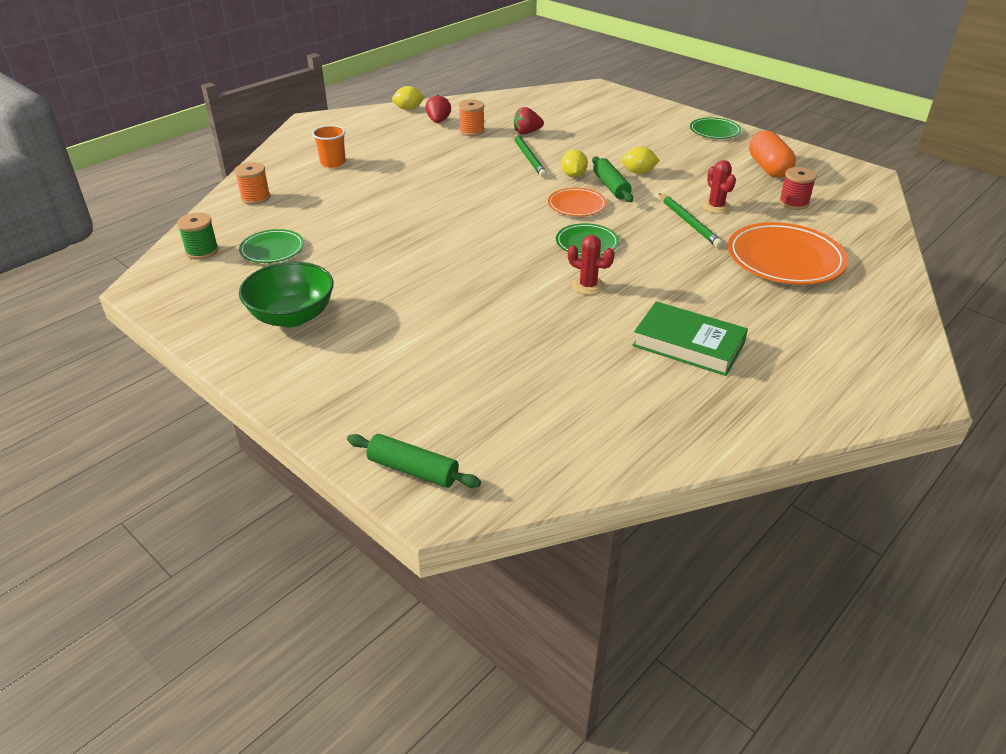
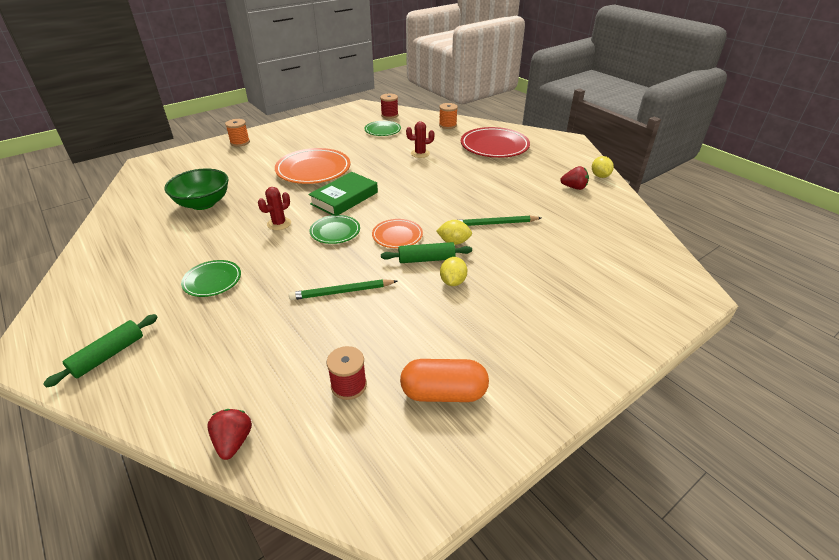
camera: 100 degrees right, 0 degrees up
(202, 251) = (389, 115): green spool -> red spool
(292, 316) = (312, 135): green bowl -> green bowl (203, 203)
(333, 163) = (494, 146): orange cup -> red plate
(413, 470) = (171, 159): green rolling pin -> green rolling pin (108, 355)
(472, 131) = (553, 201): orange spool -> orange spool (240, 142)
(527, 132) = (551, 229): red strawberry -> red strawberry (233, 441)
(688, 345) = (182, 252): green book -> green book (344, 198)
(714, 131) = (562, 372): green plate -> green plate (212, 281)
(716, 207) = (364, 318): red cactus -> red cactus (420, 153)
(784, 259) = (247, 337): orange plate -> orange plate (313, 170)

